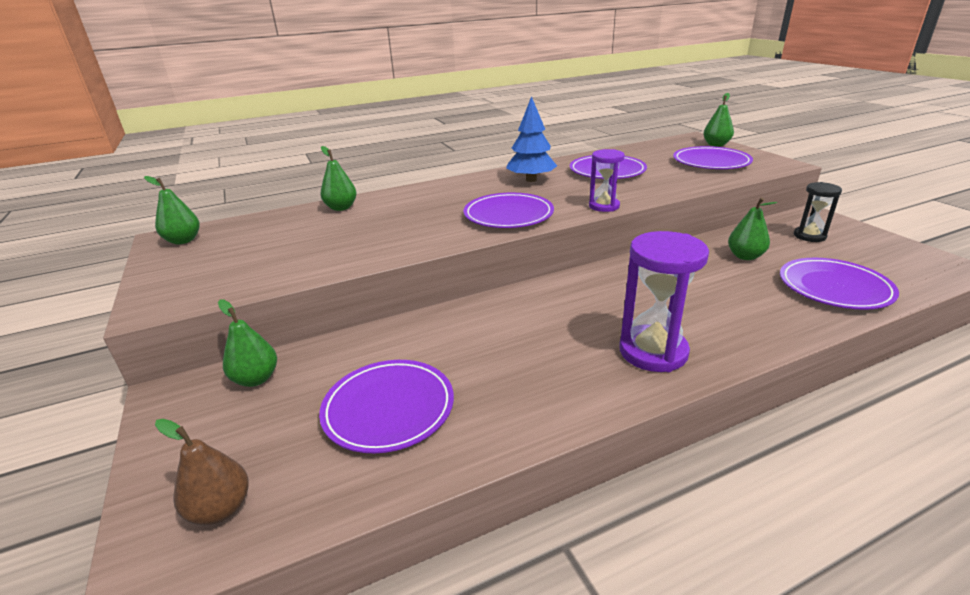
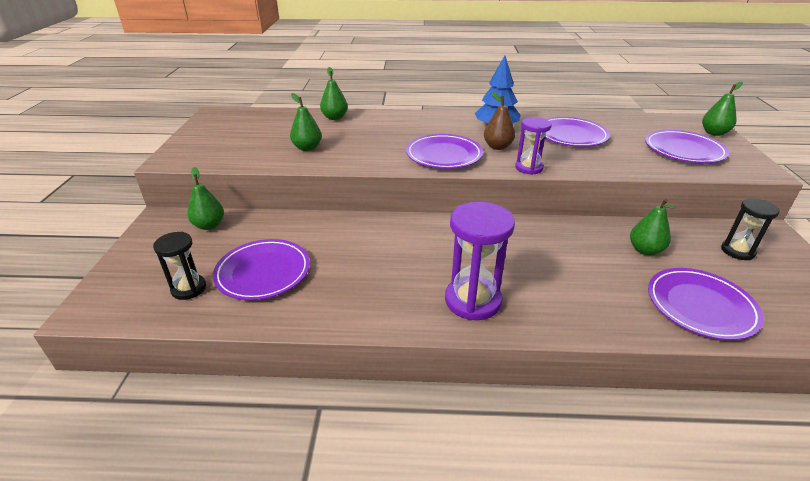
camera: 25 degrees right, 5 degrees up
(183, 241) = (222, 118): green pear -> green pear (307, 148)
(221, 509) = (135, 295): brown pear -> brown pear (497, 147)
(300, 468) = (189, 288): none -> black hourglass

